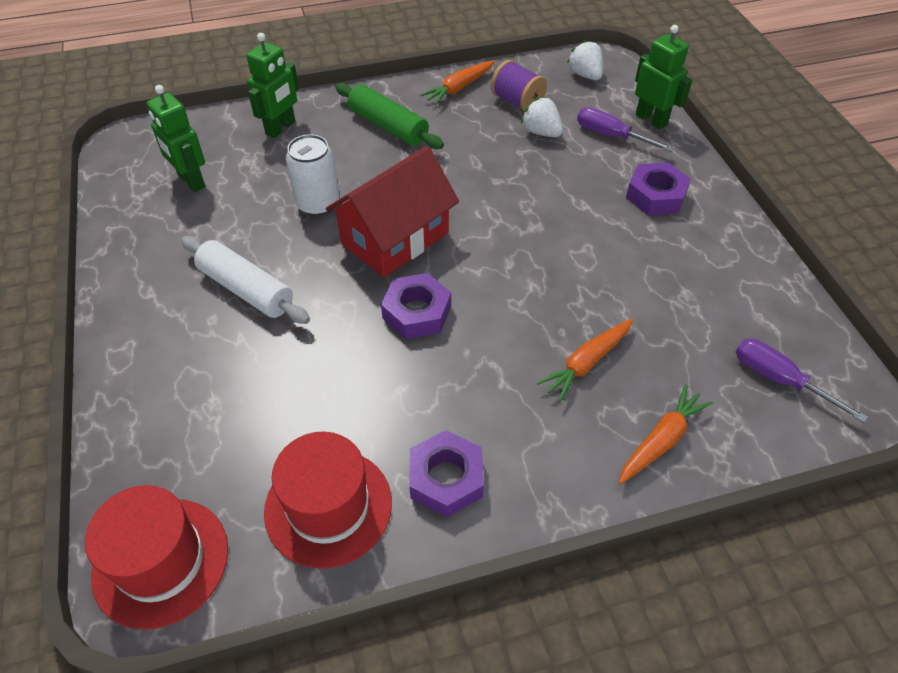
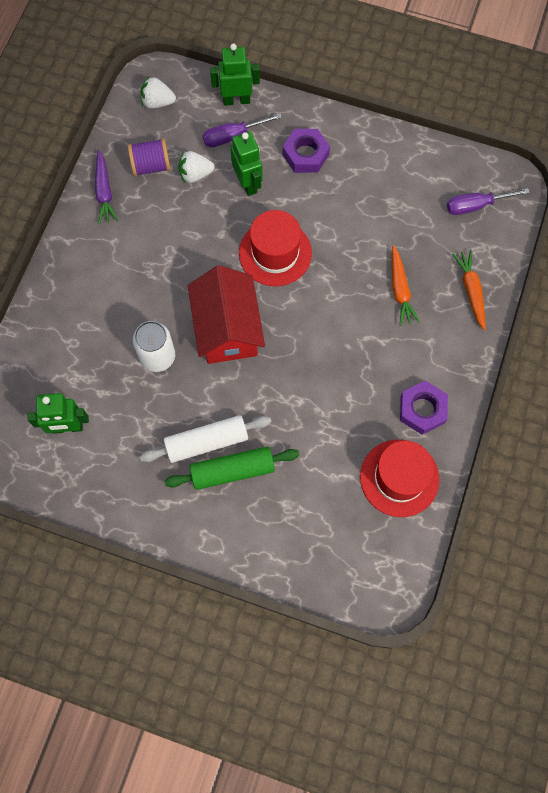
camera: 55 degrees left, 20 degrees up
(161, 561) = (376, 578): red hat -> red hat (275, 253)
(281, 128) = (53, 337): green robot -> green robot (248, 183)
(388, 126) = (110, 265): green rolling pin -> green rolling pin (232, 470)
(417, 312) = (299, 354): purple nut -> none
(459, 88) = (104, 192): orange carrot -> purple carrot

